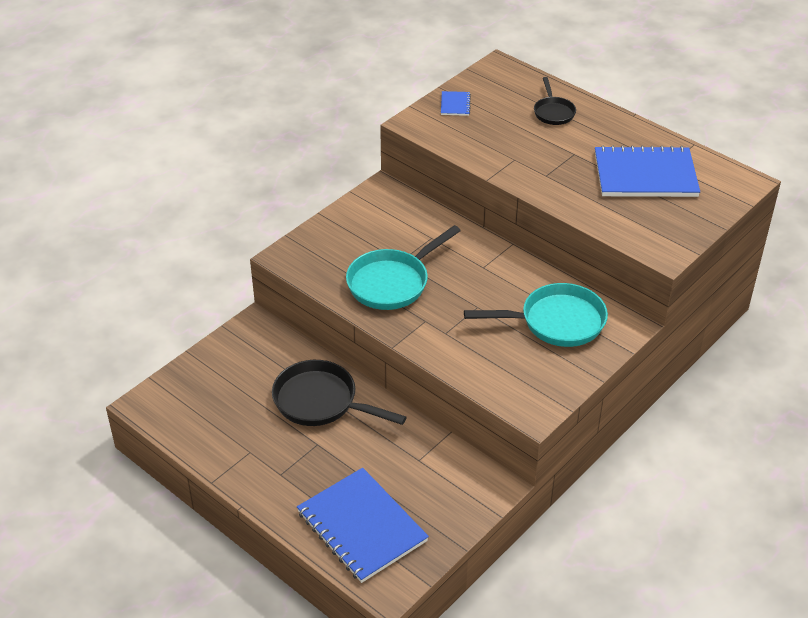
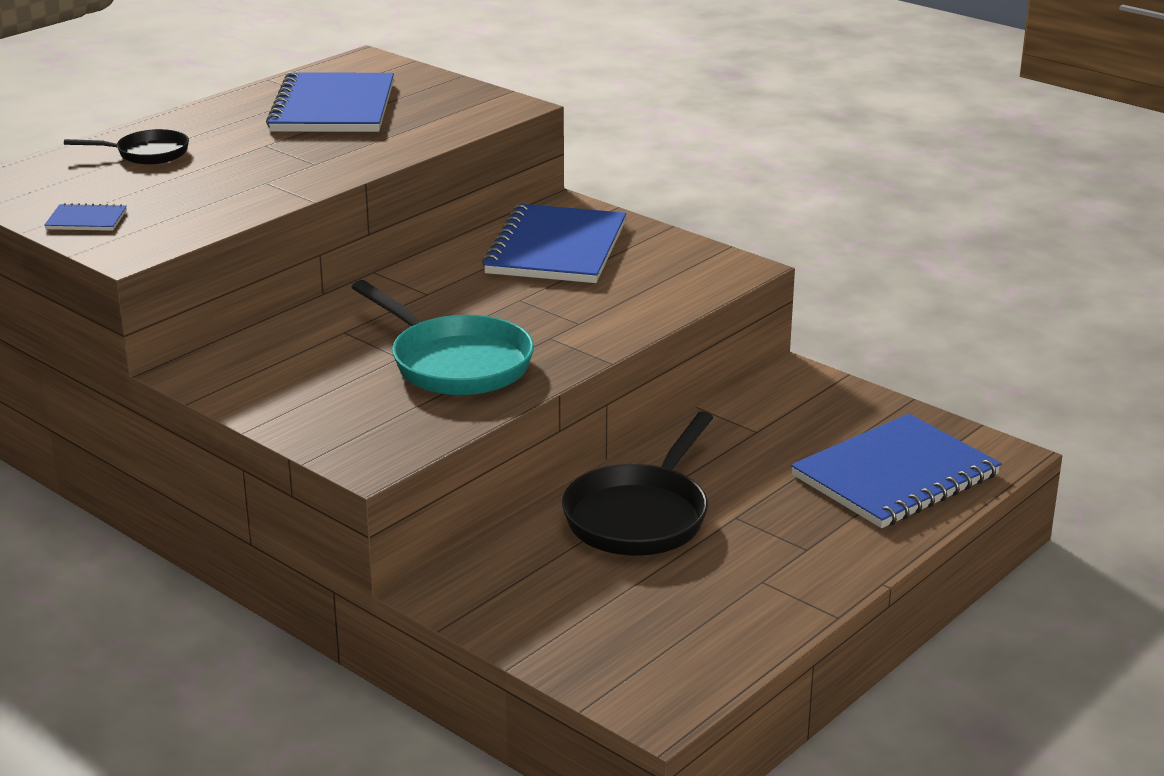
camera: 90 degrees left, 15 degrees down
(556, 322) = (556, 248): turquoise pan -> blue notebook

